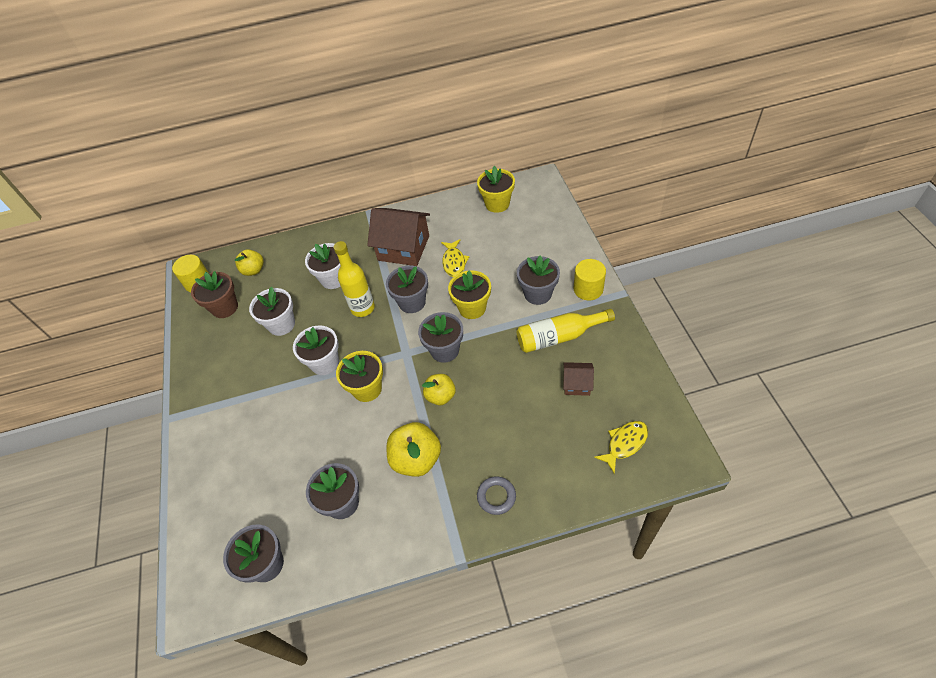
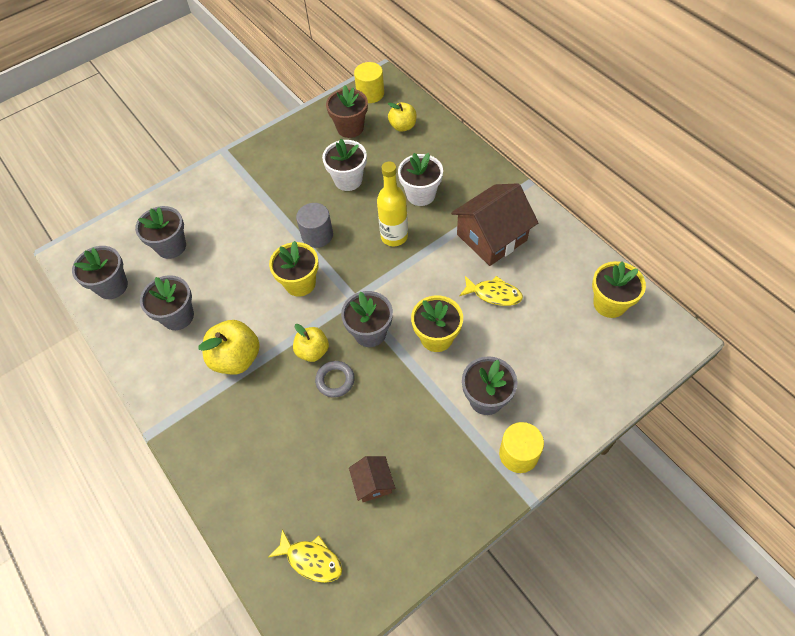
camera: 65 degrees right, 5 degrees up
(325, 363) = (317, 235): white flower pot -> grey cylinder
(403, 248) = (491, 237): brown house -> brown house turned 60 degrees clockwise
(412, 302) = (420, 277): grey flower pot -> grey flower pot (171, 246)
(454, 262) = (494, 294): yellow fish -> yellow fish turned 135 degrees counterclockwise
(496, 496) = (215, 446): grey ring -> grey ring (335, 380)
(559, 337) = (432, 443): yellow bottle -> none

